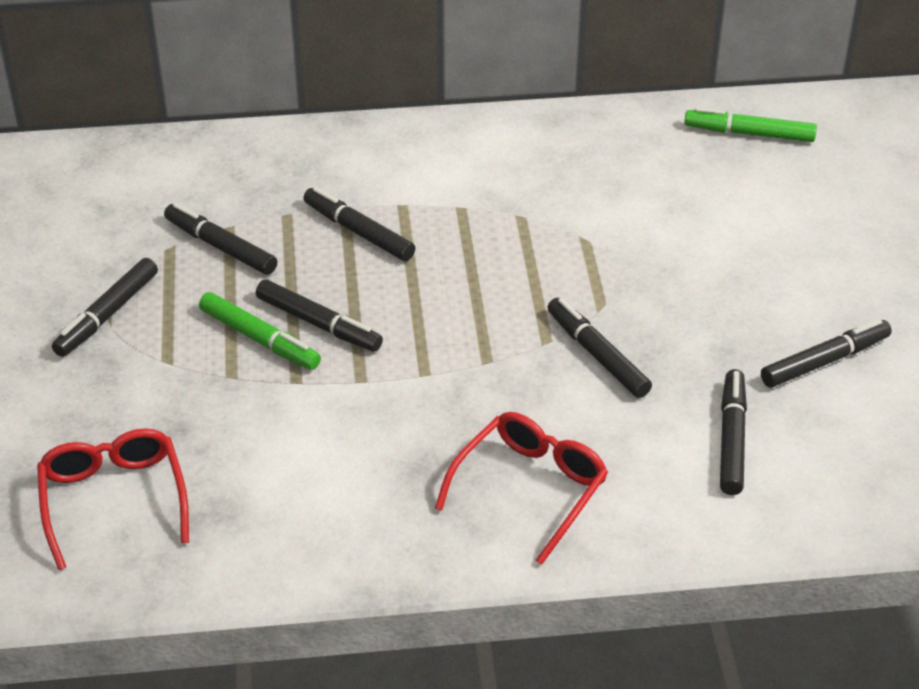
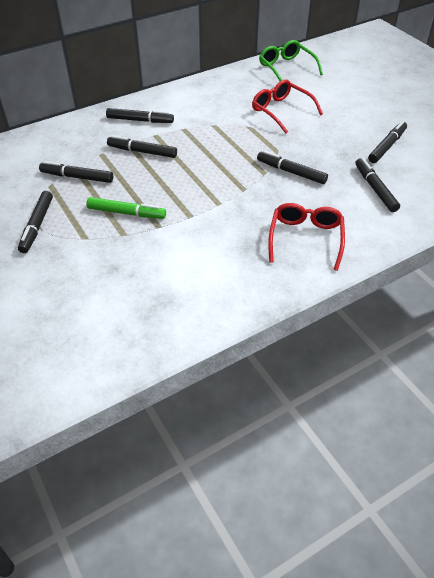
camera: 25 degrees left, 5 degrees up
(114, 500) = (101, 315): red glasses -> red glasses (281, 111)
(319, 324) = (151, 197): black marker -> black marker (140, 120)
(749, 134) = (286, 68): green marker -> green glasses

